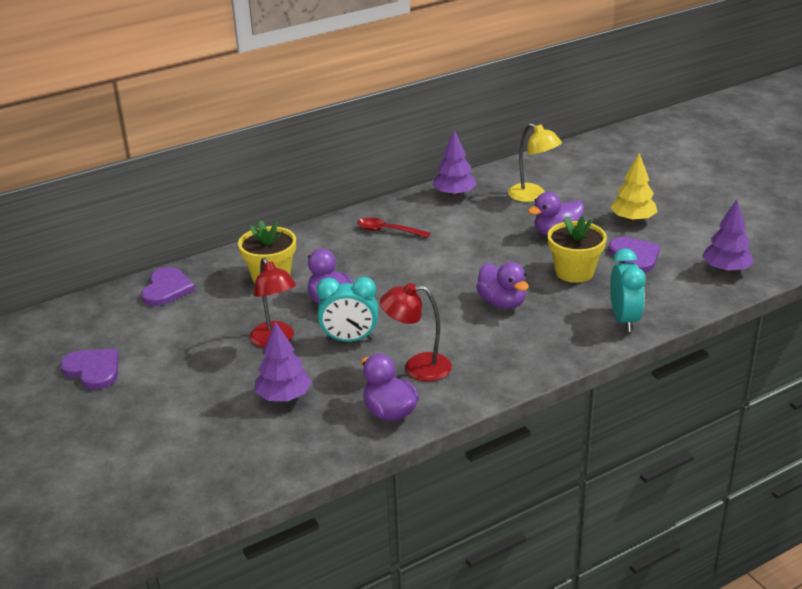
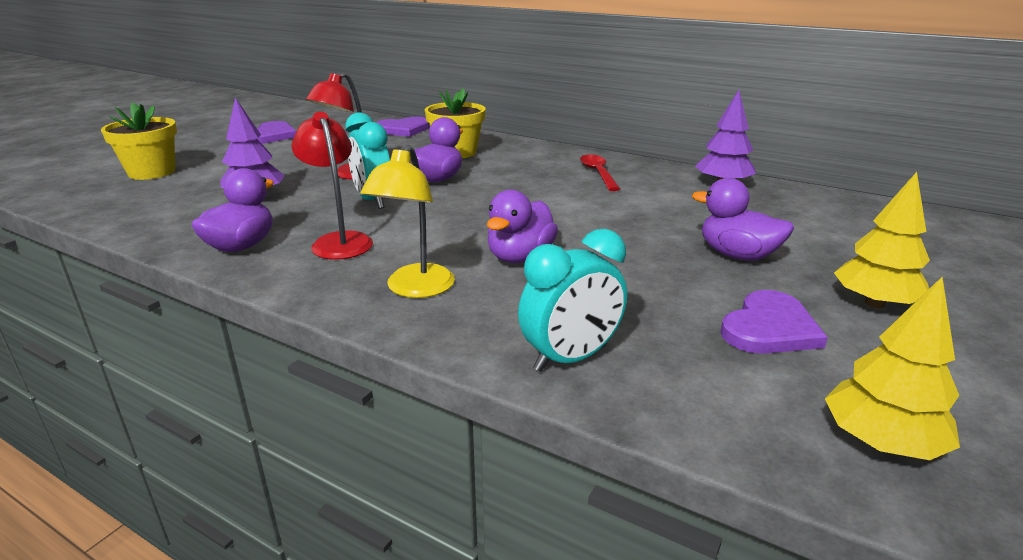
camera: 60 degrees right, 5 degrees down
(533, 196) = (799, 222): yellow lamp -> yellow lamp (415, 289)
(574, 272) = (655, 288): yellow flower pot -> yellow flower pot (152, 172)
(726, 269) = (881, 443): purple tree -> yellow tree

